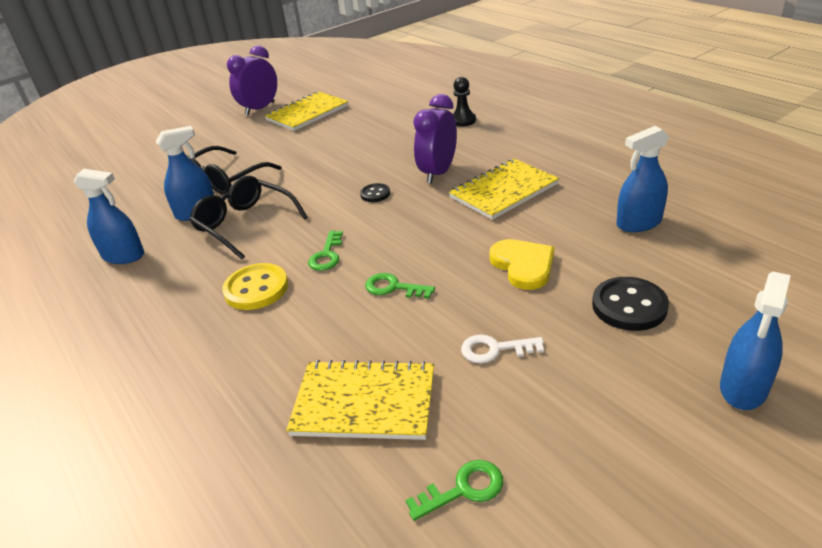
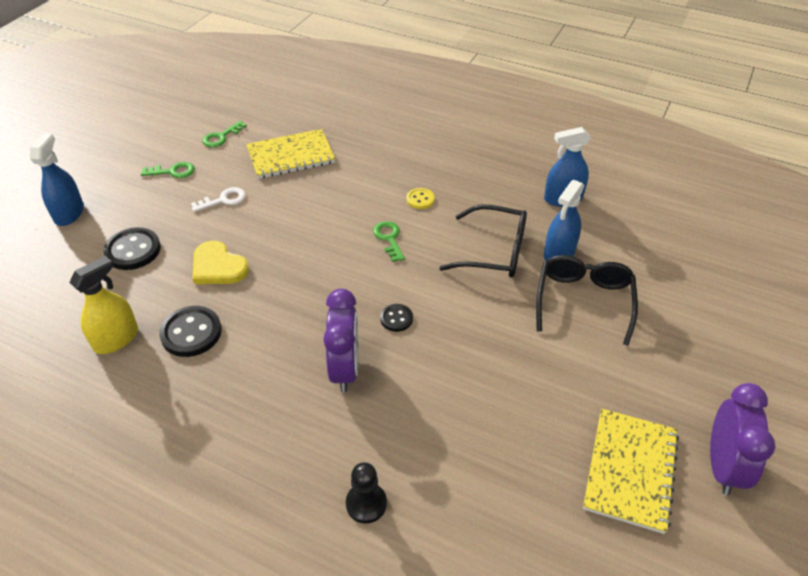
camera: 150 degrees right, 10 degrees up
(256, 289) = (420, 199): yellow button -> yellow button, size x0.56
(393, 287) = (314, 224): green key -> green key (173, 172)
(503, 191) = (259, 355): yellow notebook -> none
(562, 215) = (191, 333): none -> black button
(639, 223) = (116, 339): blue spray bottle -> yellow spray bottle

